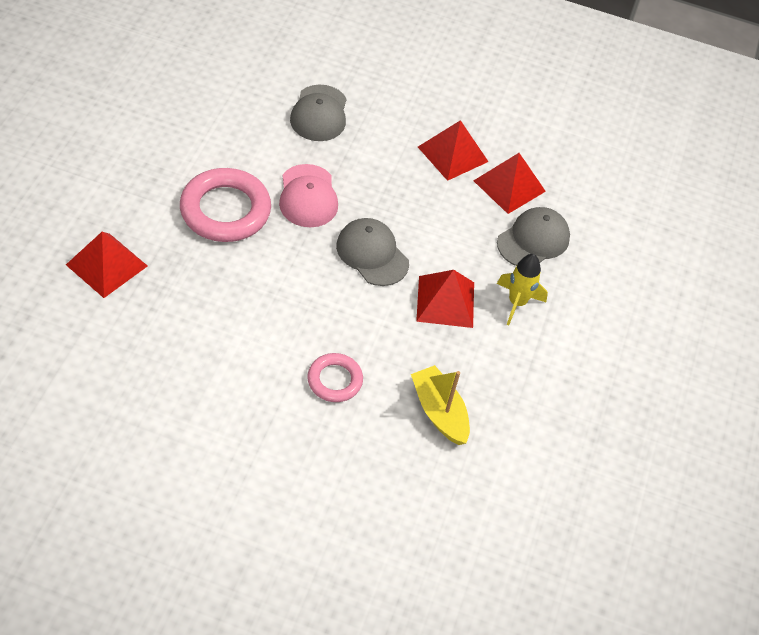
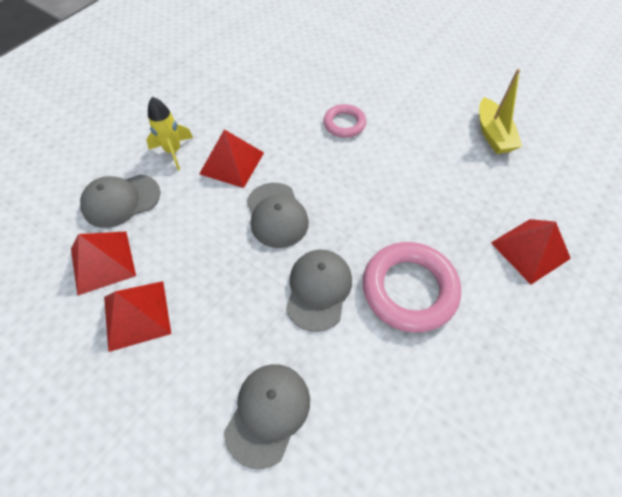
camera: 155 degrees left, 5 degrees up
(308, 196) = (318, 290): pink cap -> grey cap
(439, 411) = (276, 93): yellow boat -> yellow boat (493, 134)

